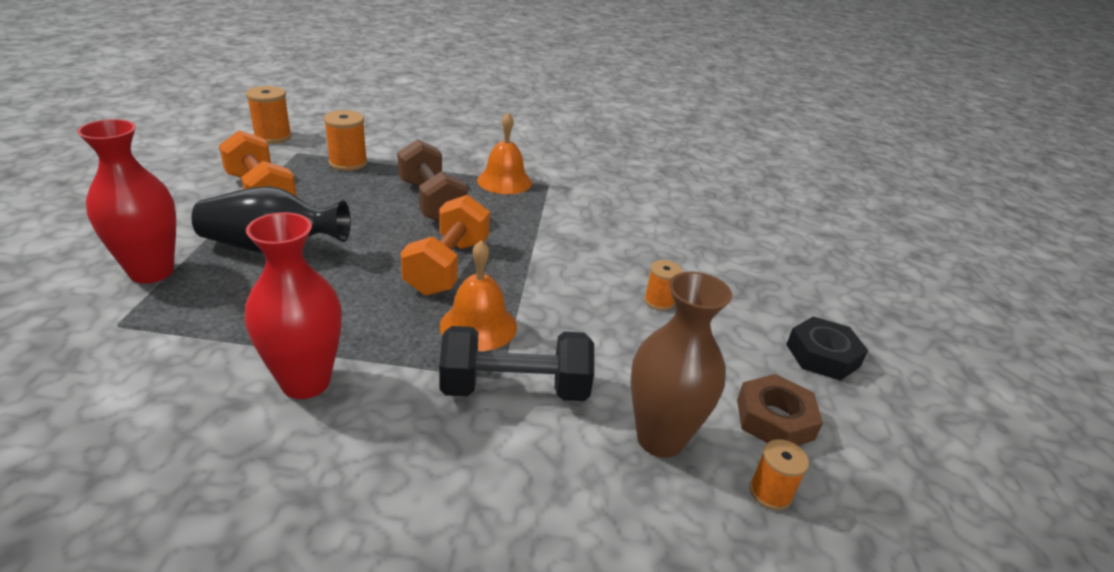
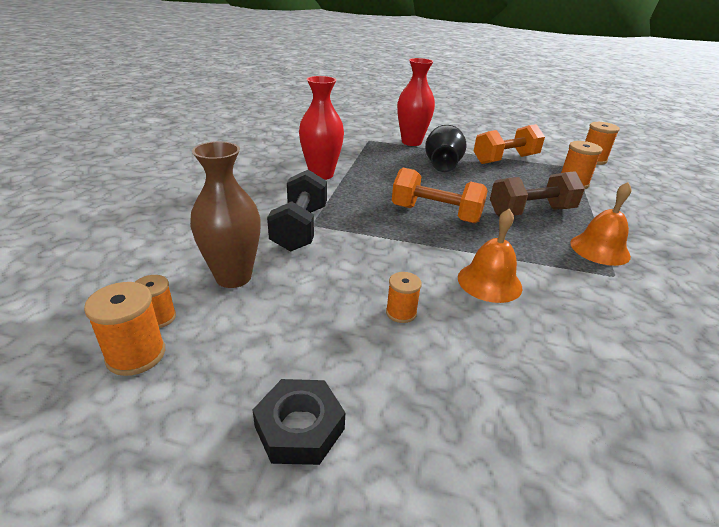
camera: 100 degrees right, 0 degrees up
(478, 326) = (365, 221): orange bell -> orange bell (489, 282)
(775, 419) = (224, 346): brown nut -> none
(832, 491) = (136, 355): none -> orange spool

